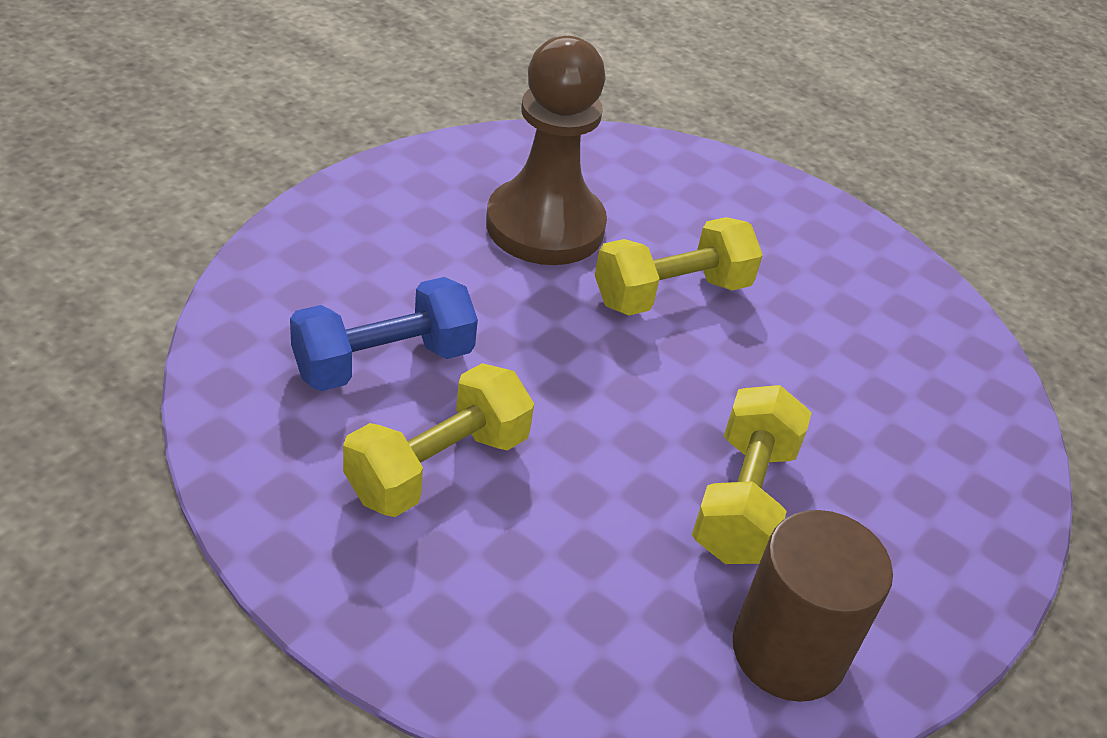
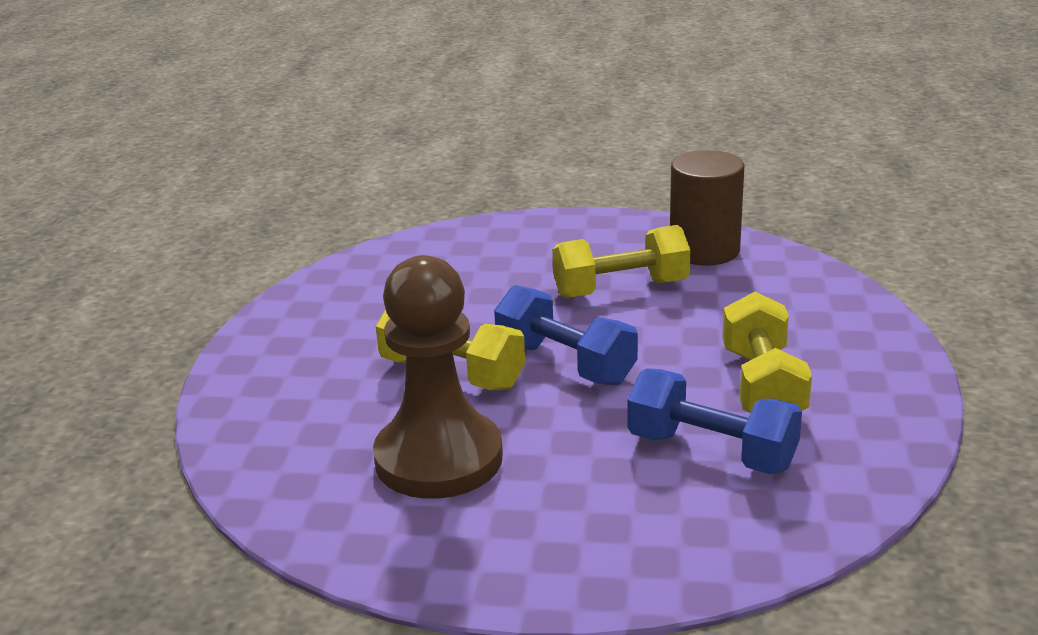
camera: 115 degrees left, 15 degrees down
(438, 466) = (762, 386): yellow dumbbell -> yellow dumbbell turned 75 degrees clockwise
(619, 366) = (565, 364): none -> blue dumbbell

